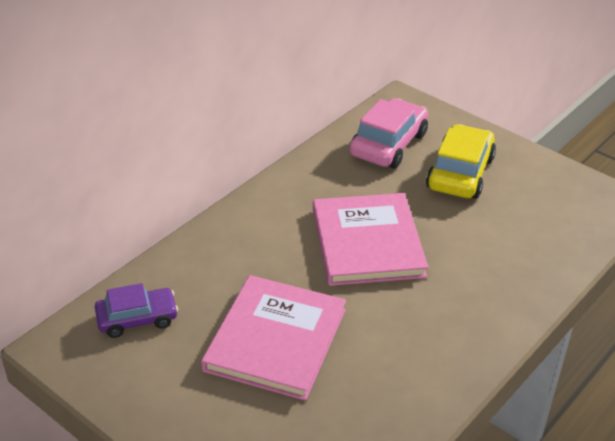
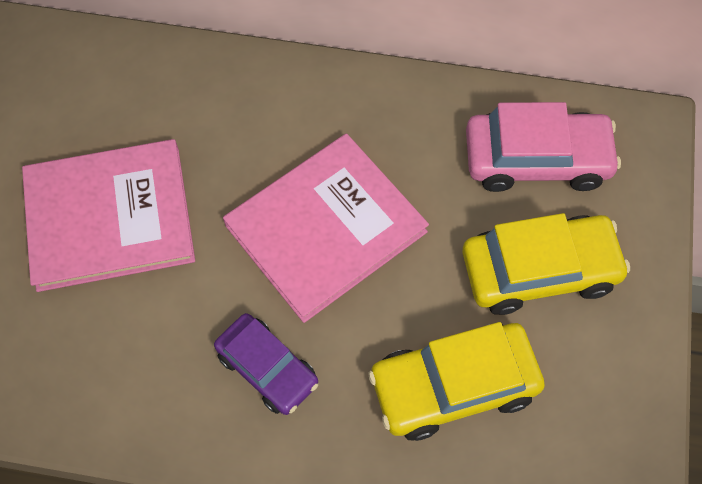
camera: 60 degrees right, 25 degrees up
(137, 319) = (69, 78): purple car -> purple car (267, 368)
(510, 234) = (453, 386): none -> yellow car

